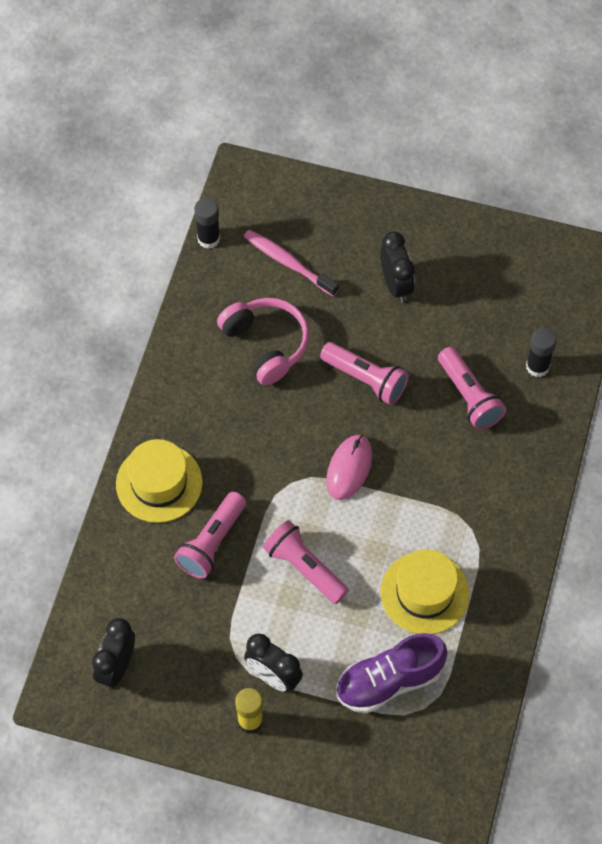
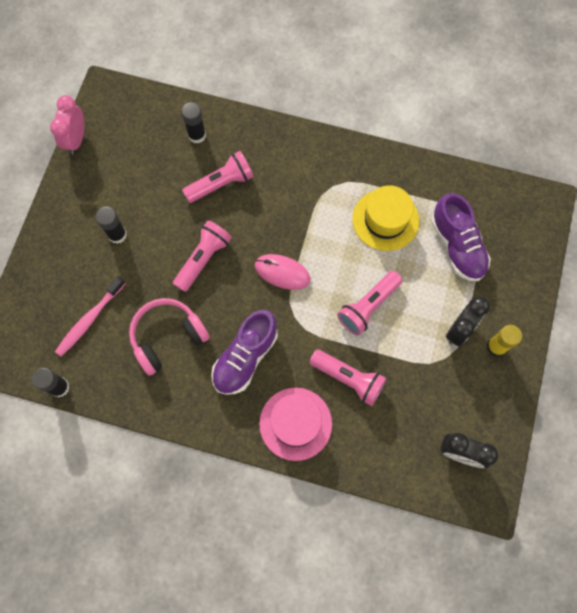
camera: 90 degrees left, 10 degrees up
(159, 483) = (295, 423): yellow hat -> pink hat
(240, 428) = (245, 357): none -> purple shoe
(396, 285) = (117, 235): black clock -> black glue stick
(523, 232) = (76, 139): none -> pink clock

